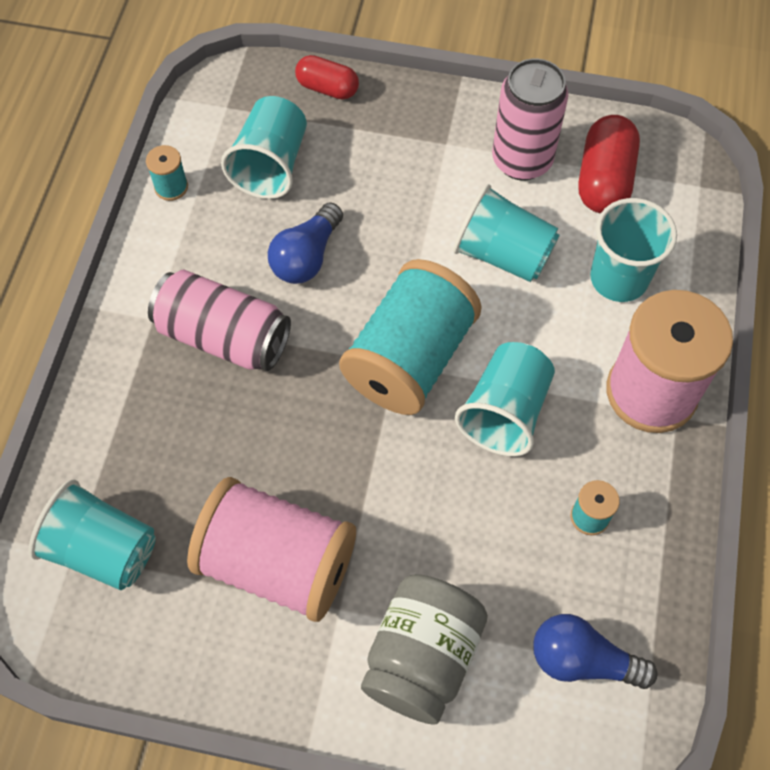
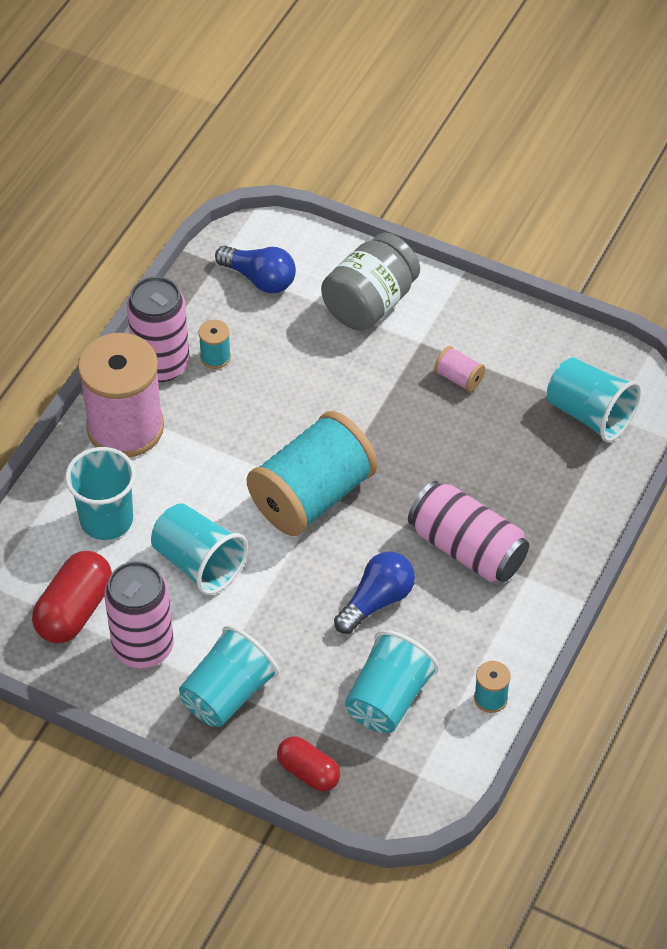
camera: 165 degrees left, 10 degrees down
(278, 563) = (458, 378): pink spool -> pink spool, size x0.40
(505, 412) = (249, 439): turquoise cup -> turquoise cup (227, 694)
(650, 489) = (161, 364): none -> pink can

